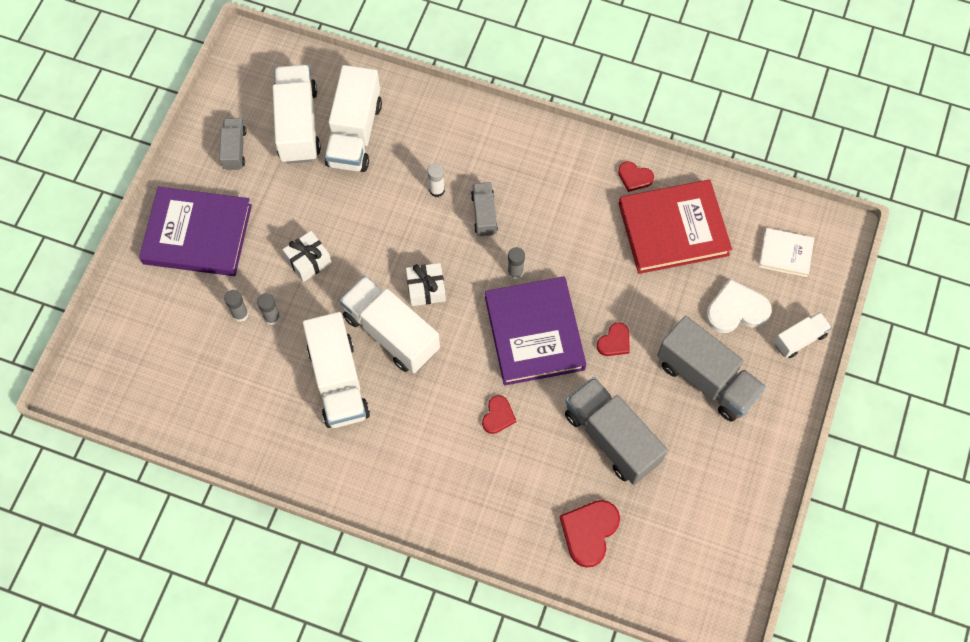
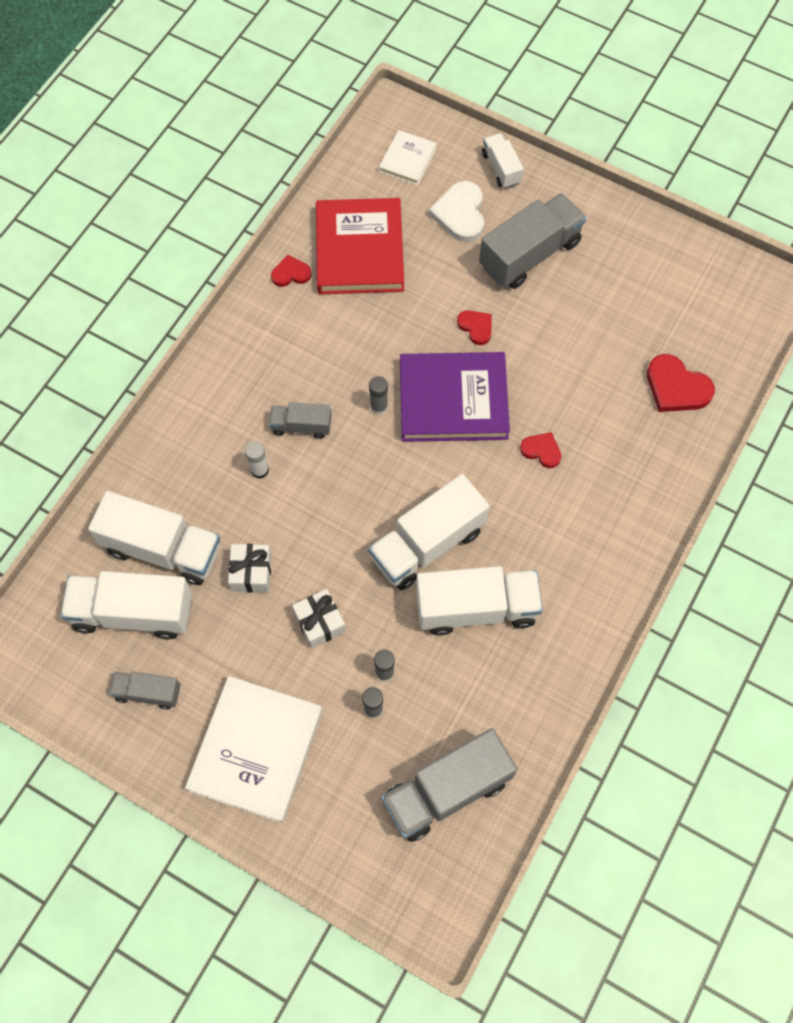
camera: 80 degrees left, 0 degrees up
(197, 234) = (256, 750): purple book -> white book
(426, 289) = (381, 499): white gift -> white gift (251, 572)
(611, 437) = (580, 349): grey truck -> grey truck (446, 790)
(634, 177) = (291, 273): red heart -> red heart turned 135 degrees counterclockwise

